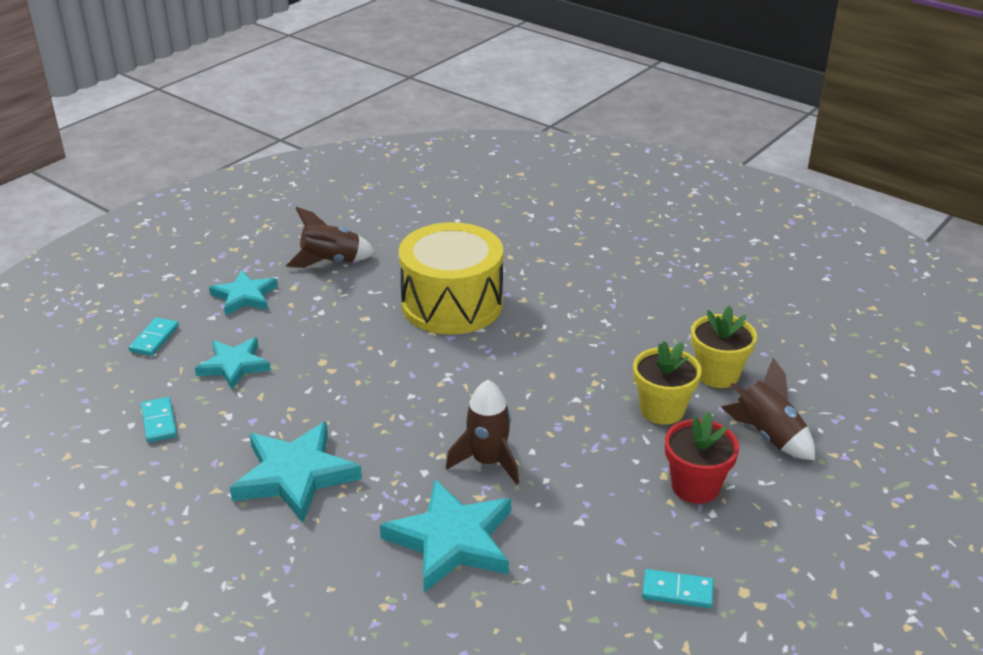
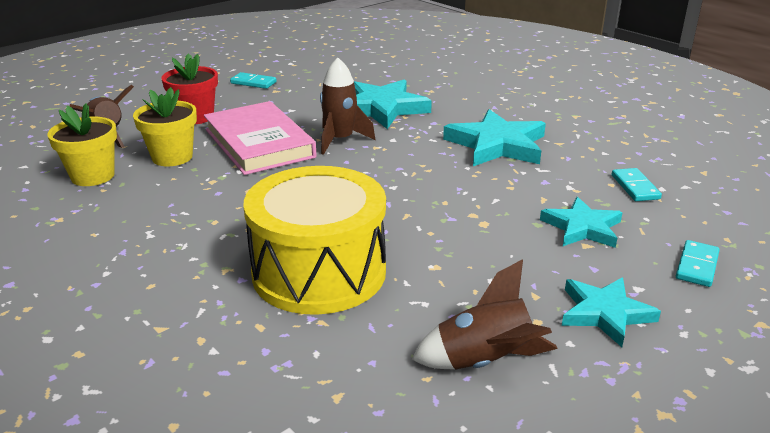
camera: 170 degrees left, 5 degrees down
(581, 444) = (259, 143): none -> pink book

